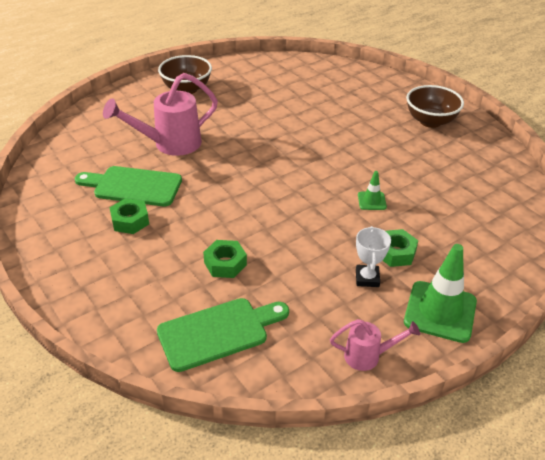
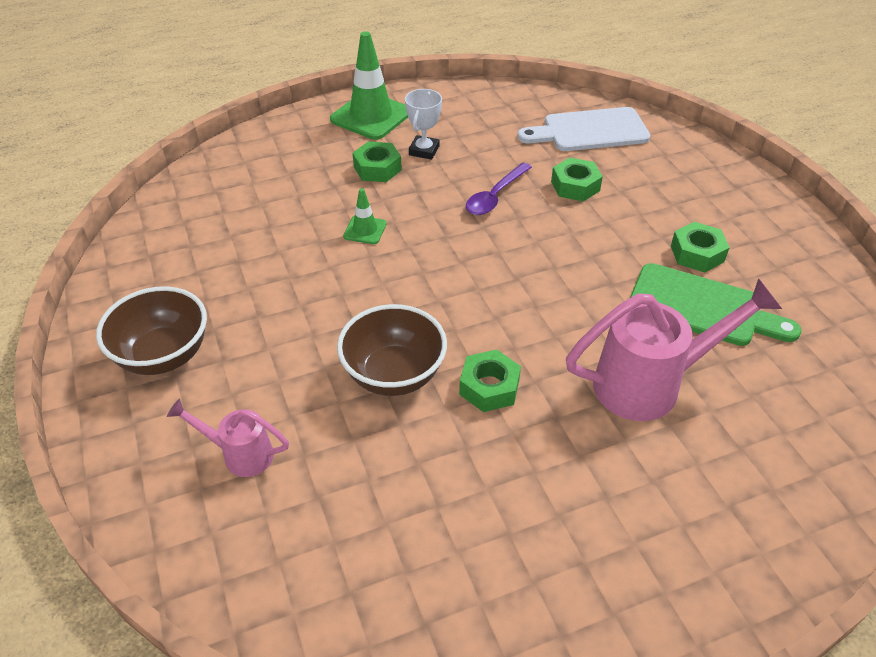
camera: 165 degrees left, 5 degrees up
(186, 89) = (619, 557): brown bowl -> brown bowl (394, 375)
(218, 332) = (589, 131): green cutting board -> white cutting board
(256, 132) = (489, 387): none -> green nut
(289, 243) = (495, 196): none -> purple spoon
(368, 356) = (457, 98): pink watering can -> pink watering can (239, 454)

